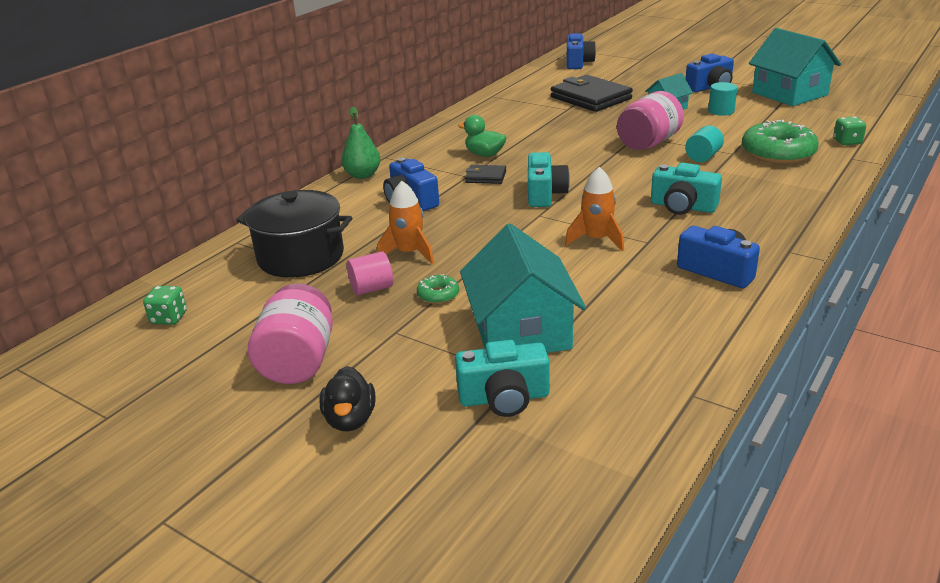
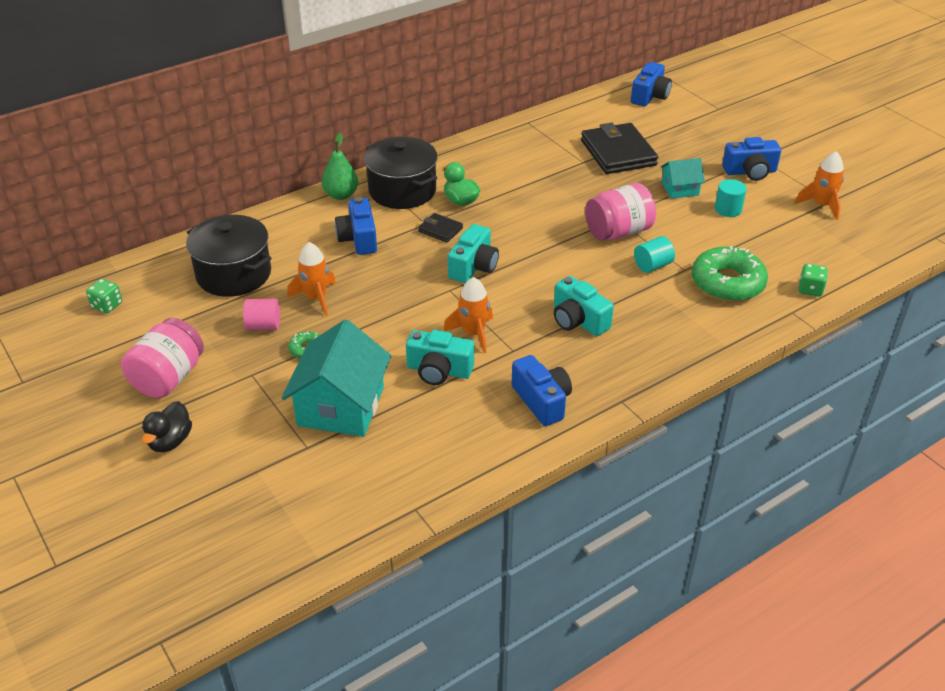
camera: 20 degrees right, 10 degrees up
(421, 160) = (402, 191): none -> black pot
(504, 398) = (283, 462): turquoise camera -> turquoise camera (439, 370)
(789, 94) = (821, 205): turquoise house -> orange rocket

